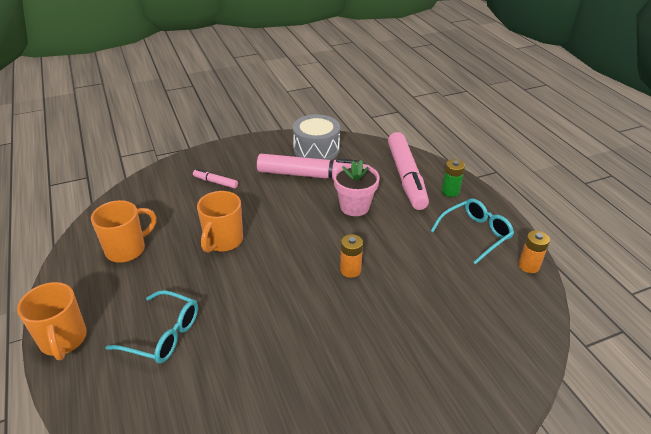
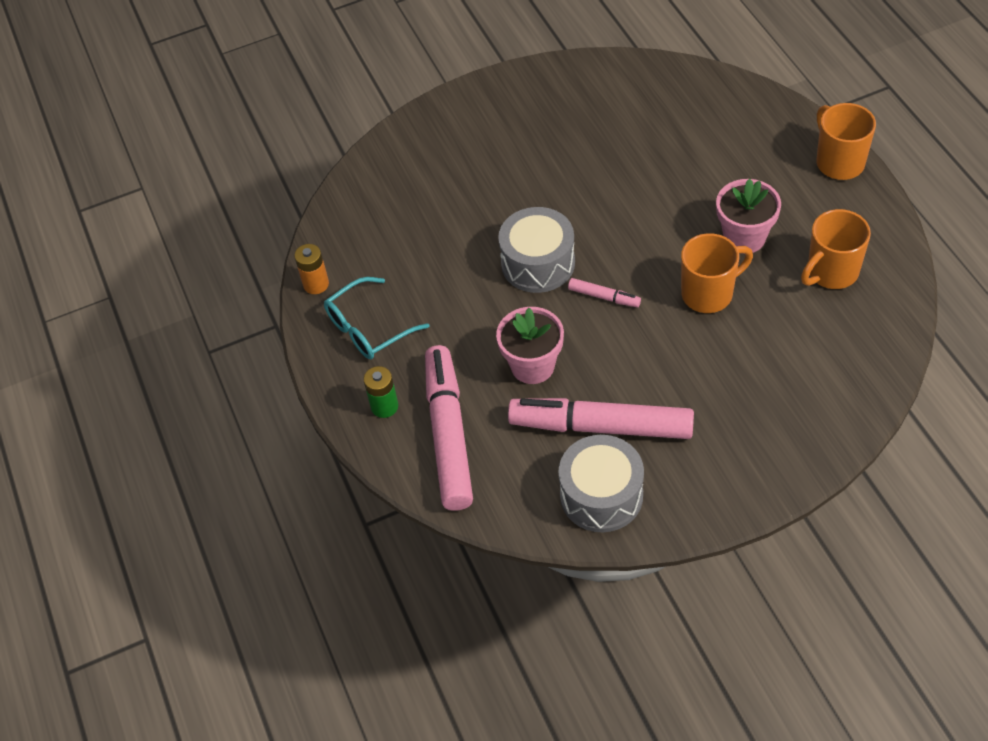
camera: 175 degrees left, 15 degrees up
(162, 334) = (737, 175): turquoise glasses -> none
(180, 279) = (744, 237): none -> pink flower pot
(215, 182) = (756, 402): pink marker -> pink marker (604, 297)
(223, 241) = (709, 293): orange mug -> orange mug turned 45 degrees clockwise
(350, 270) = (538, 263): orange battery -> grey drum

